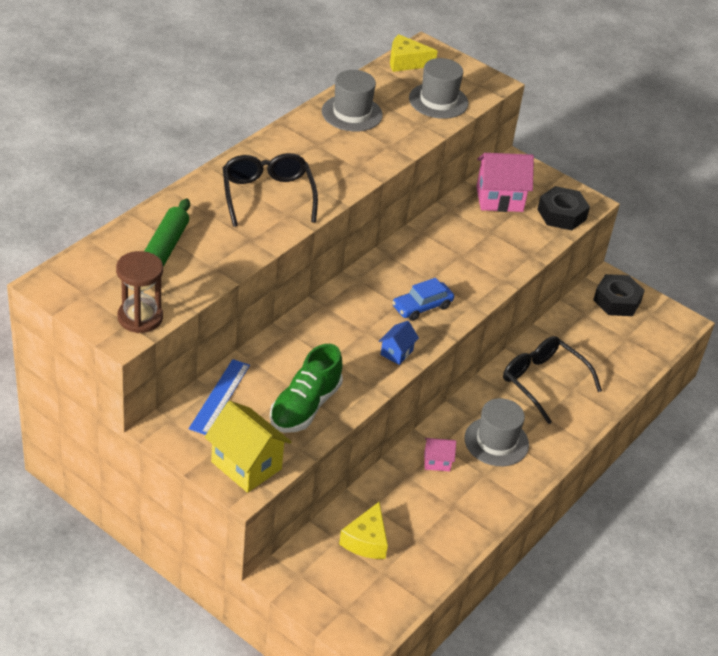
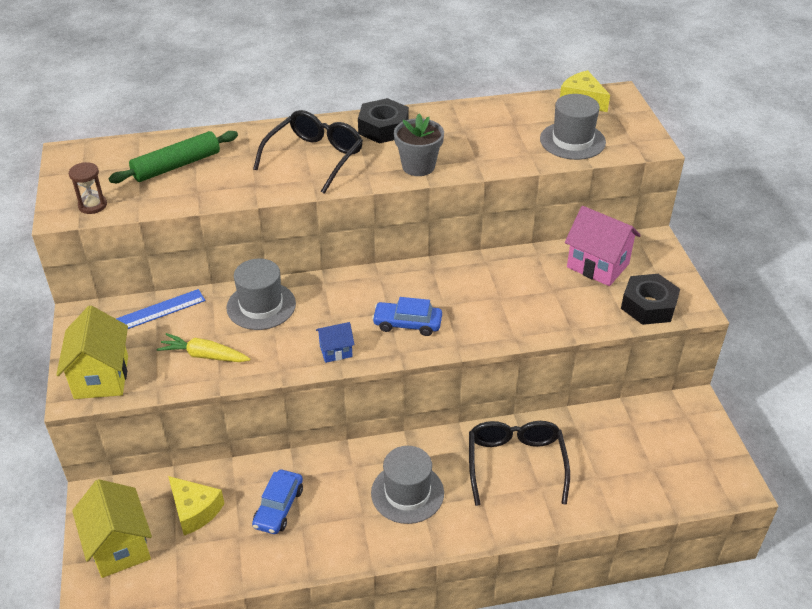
camera: 45 degrees right, 0 degrees up
(140, 317) = (92, 205): brown hourglass -> brown hourglass, size x0.64
(305, 407) = (204, 355): green shoe -> yellow carrot
(342, 598) = (120, 546): none -> yellow house
(352, 113) = (475, 122): grey hat -> grey hat (261, 306)
(355, 169) = (418, 166): none -> grey flower pot
(366, 541) = (195, 510): yellow cheese -> yellow cheese turned 105 degrees counterclockwise
(422, 503) = (278, 507): none -> blue car
(437, 462) = (333, 479): pink house -> none
(617, 301) = (681, 428): black nut -> black nut (383, 128)

